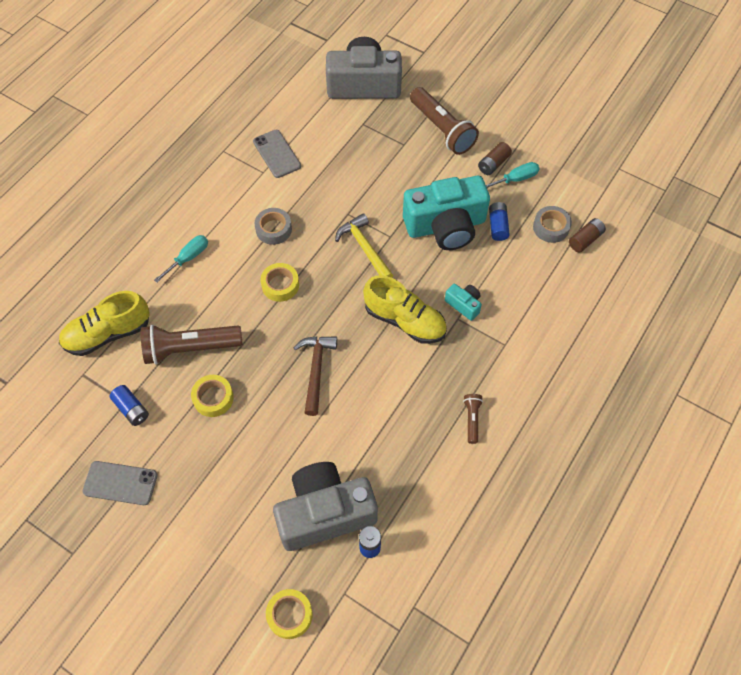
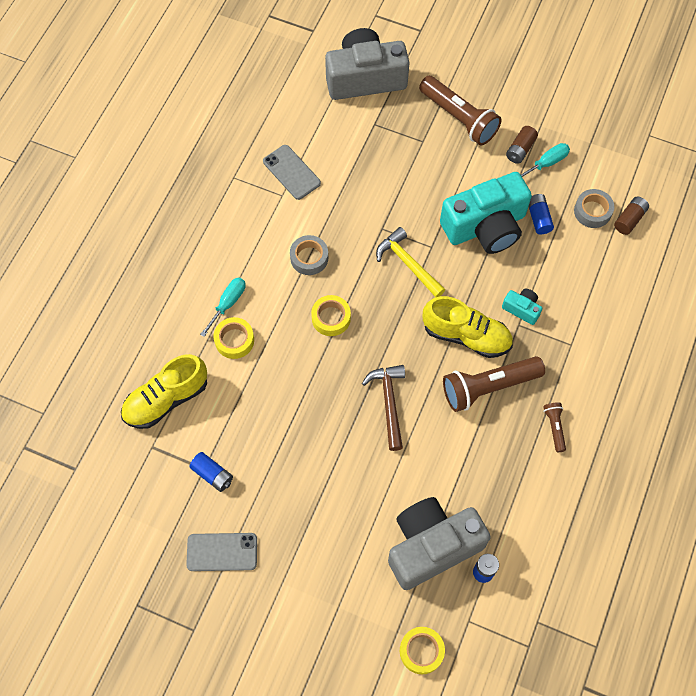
camera: 10 degrees left, 5 degrees up
(190, 348) = (255, 401): brown flashlight -> brown flashlight (488, 387)
(213, 398) = (292, 449): yellow tape -> yellow tape (234, 340)

